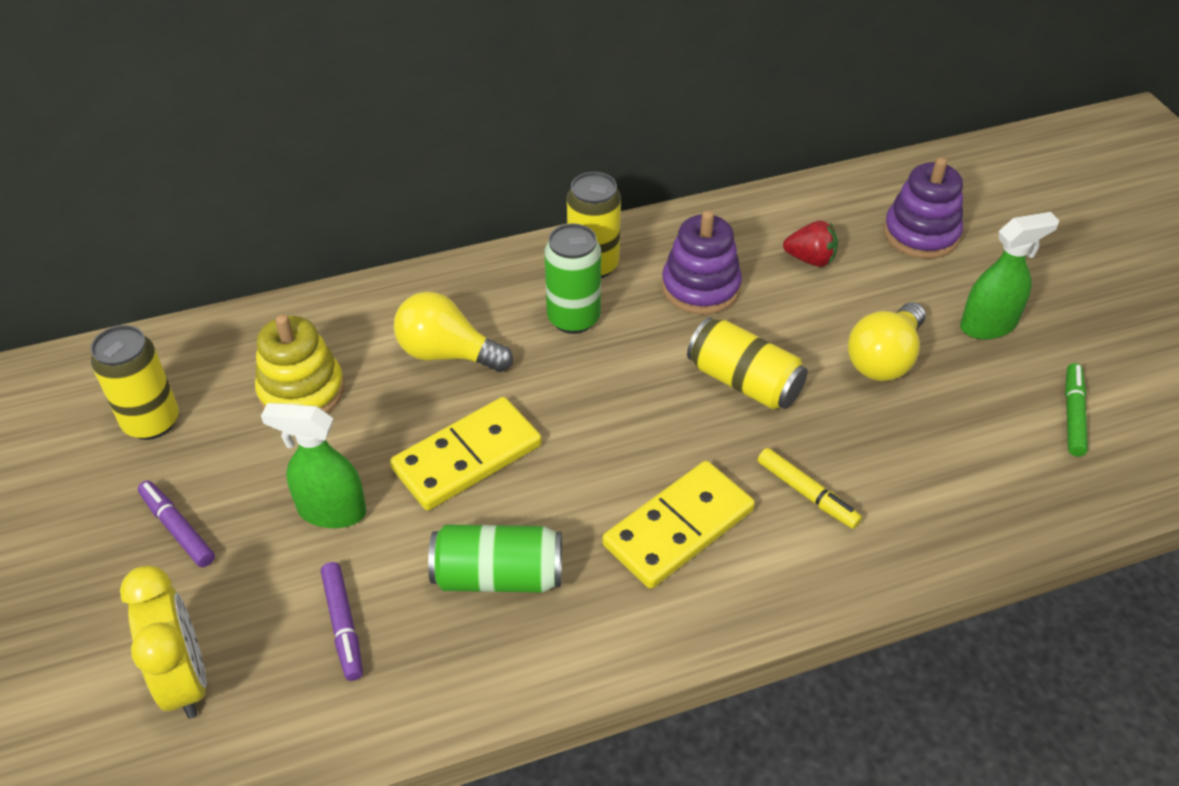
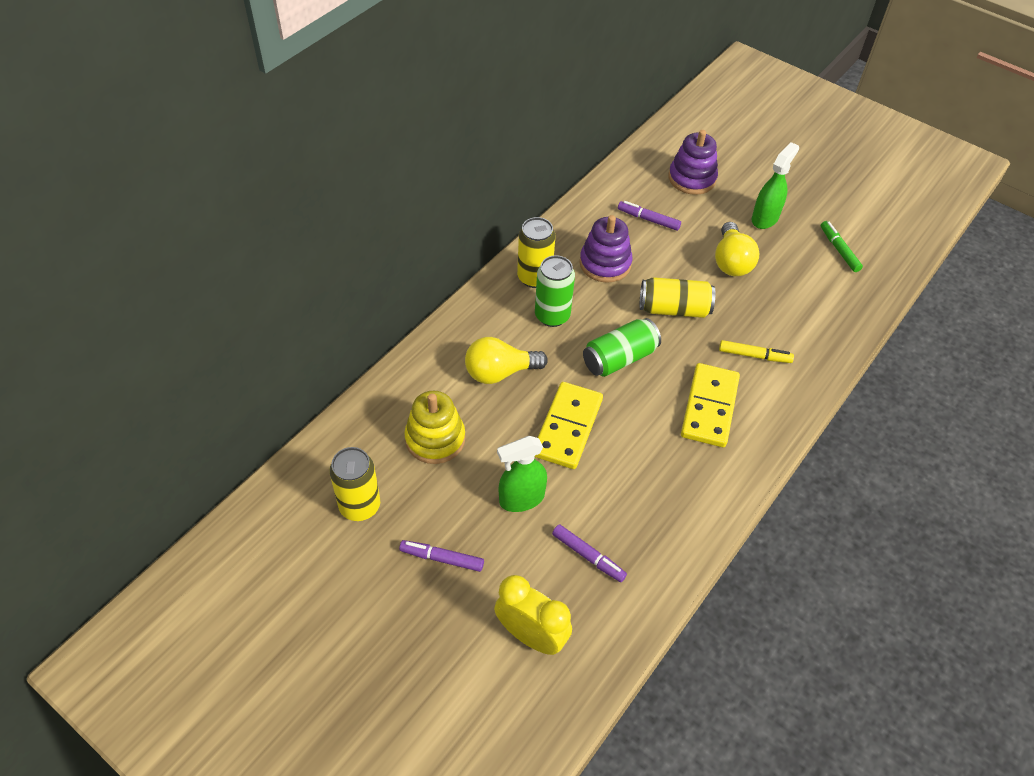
camera: 35 degrees left, 5 degrees up
(498, 576) = (643, 483): green can -> green can (619, 358)
(810, 259) = (648, 219): red strawberry -> purple marker

